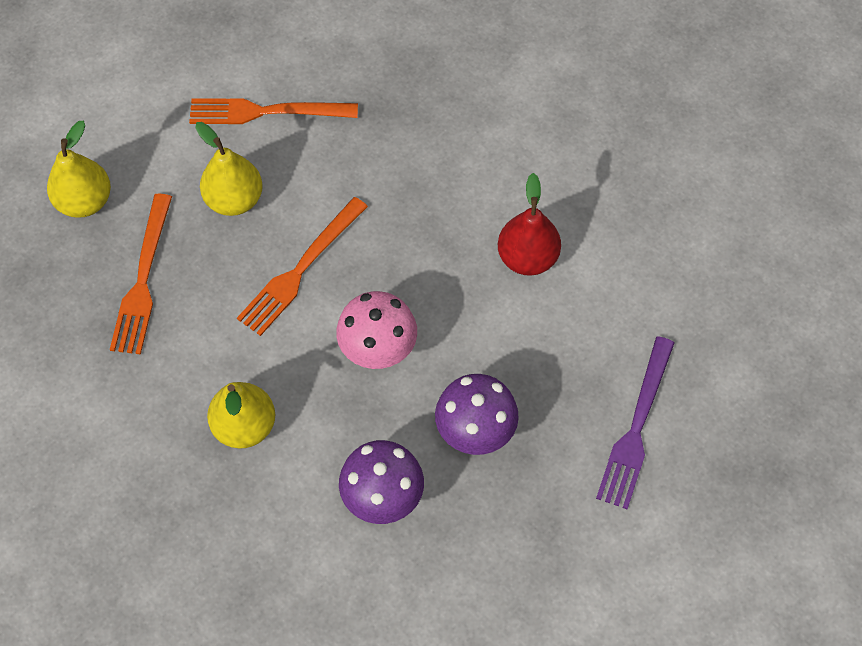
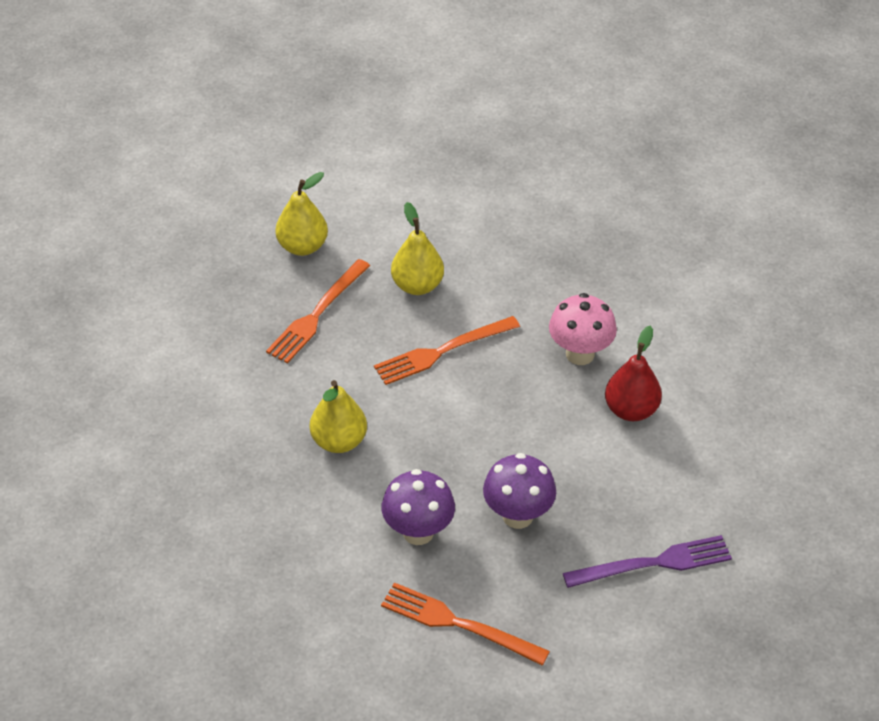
camera: 25 degrees right, 15 degrees down
(266, 112) = (476, 234): orange fork -> orange fork (458, 624)
(378, 351) = (472, 430): pink mushroom -> pink mushroom (580, 354)
(636, 427) = (653, 563): purple fork -> purple fork turned 150 degrees counterclockwise

